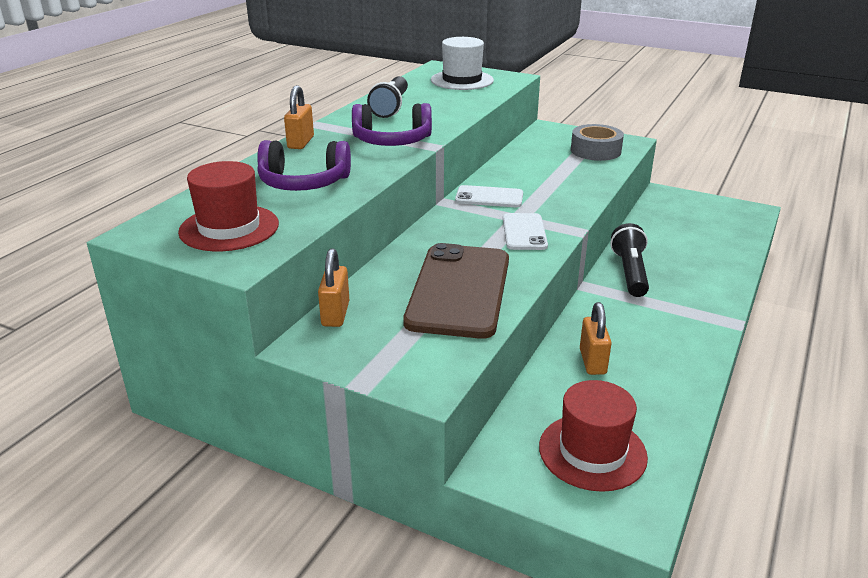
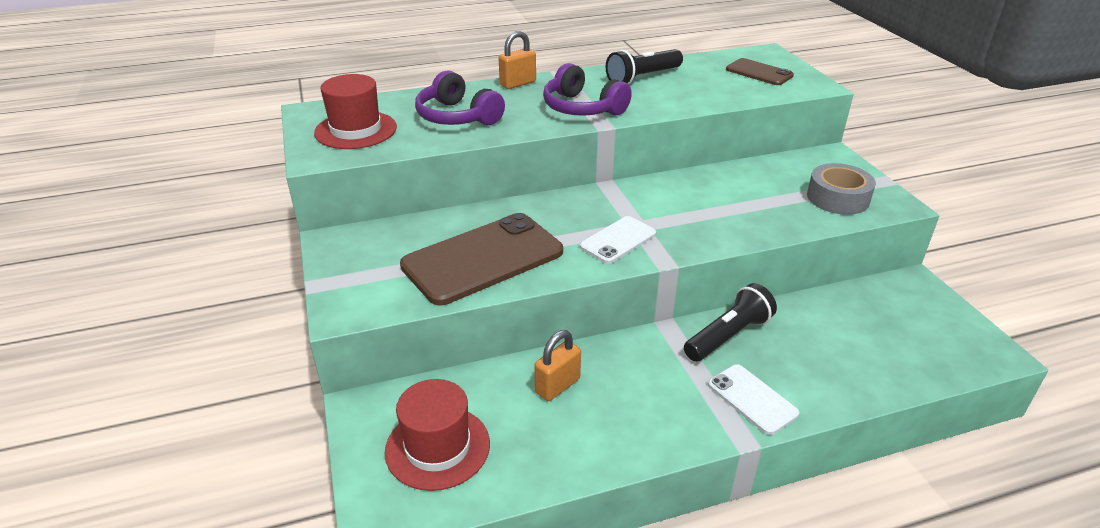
camera: 45 degrees right, 5 degrees up
(335, 314) = (382, 230): orange padlock -> none
(462, 80) = (759, 72): white hat -> brown phone
(489, 197) = (648, 196): white phone -> white phone (752, 399)

